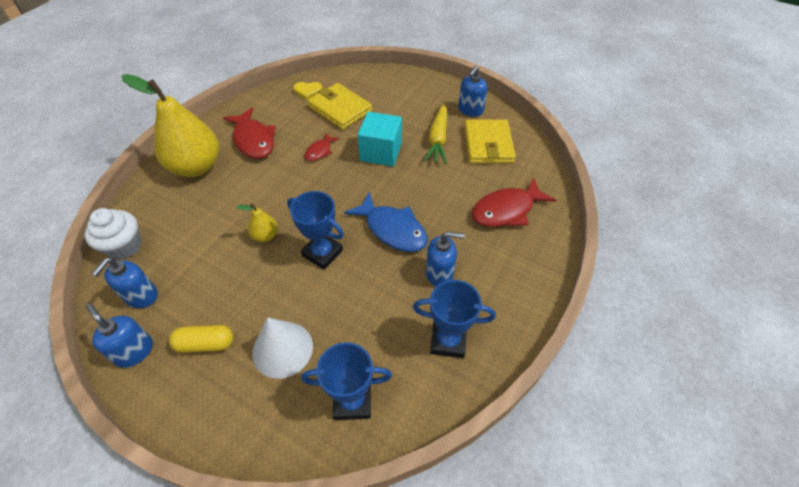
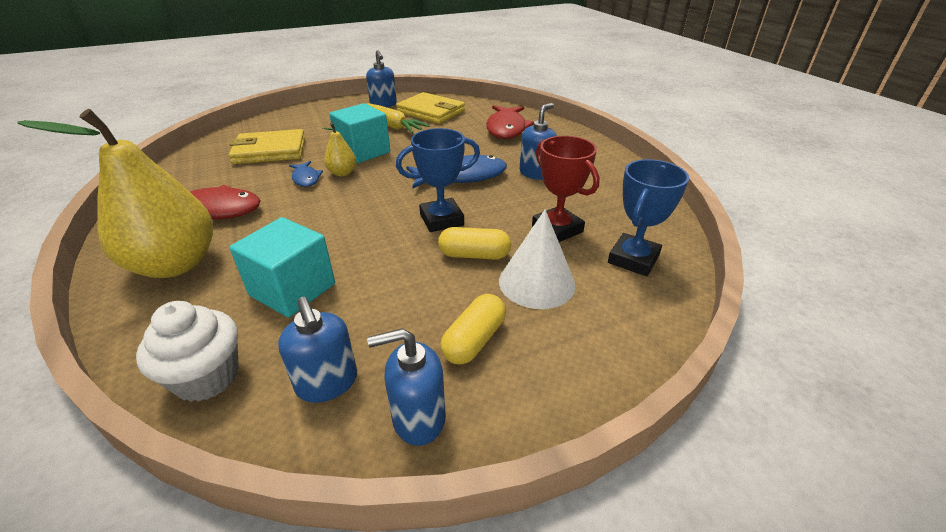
camera: 55 degrees left, 15 degrees down
(203, 230) = (292, 289): none -> turquoise cube
(265, 236) = (370, 246): yellow pear -> yellow pear (342, 173)
(292, 296) = (474, 255): none -> yellow capsule
(308, 91) = (208, 158): yellow heart -> none
(320, 151) = (306, 178): red fish -> blue fish
(360, 330) = (557, 229): none -> red trophy
(448, 341) = (607, 193): blue trophy -> none

